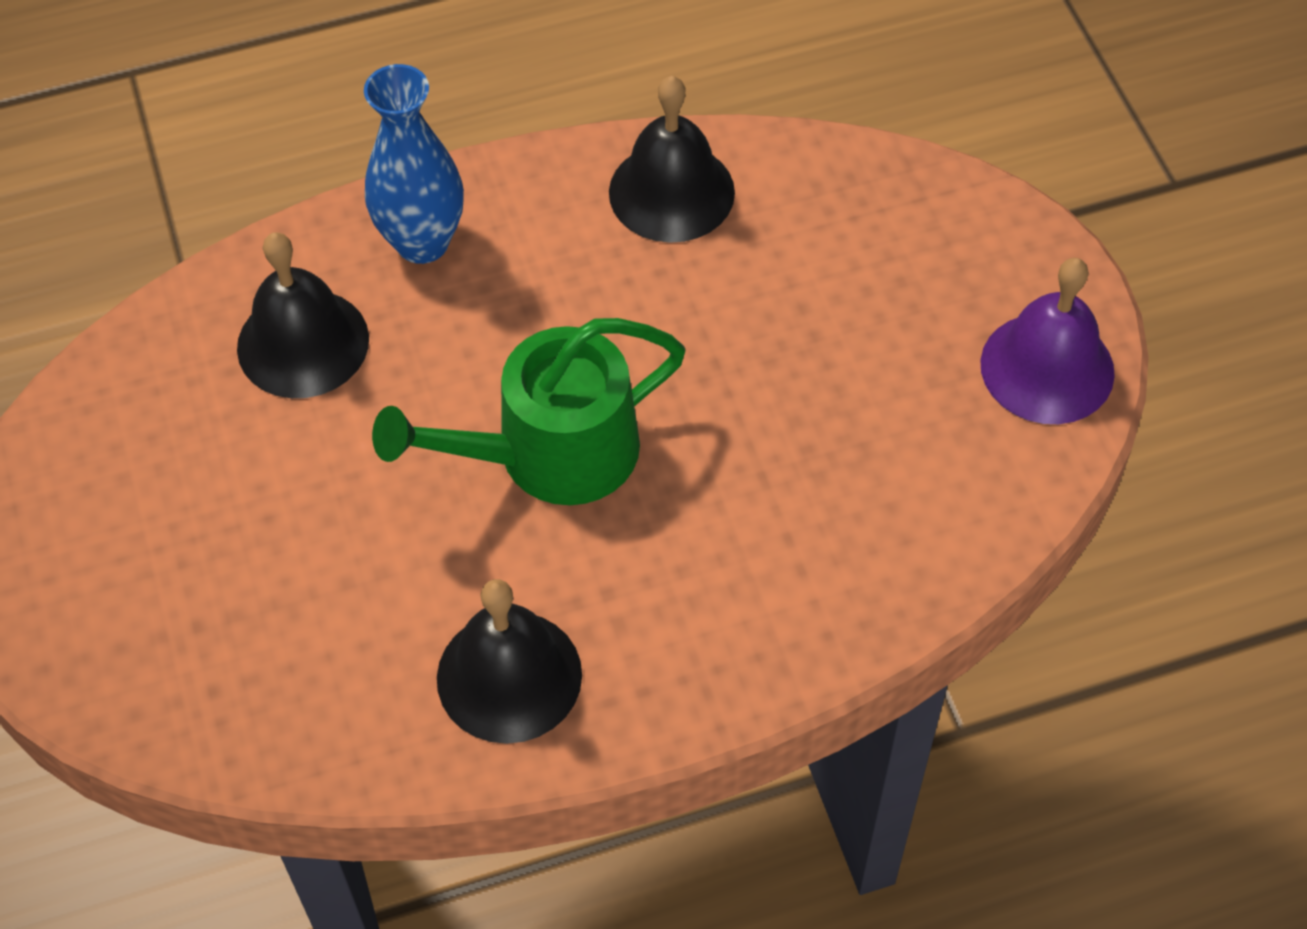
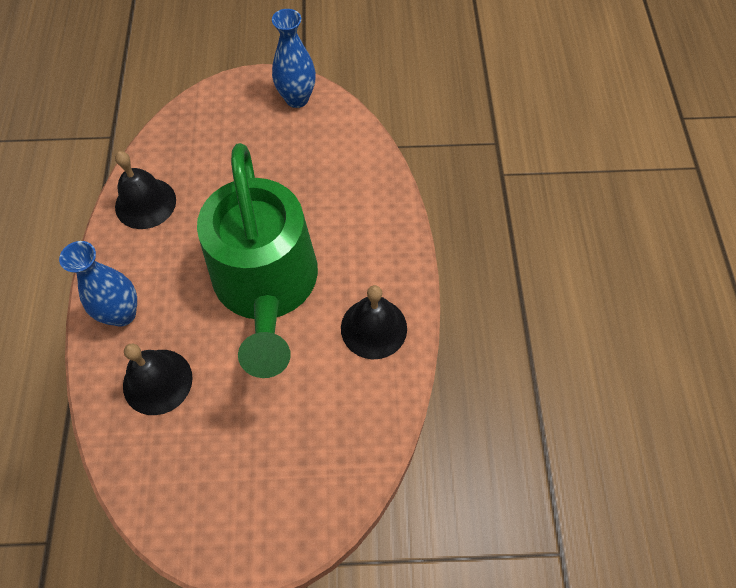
camera: 75 degrees left, 5 degrees up
(551, 453) = (266, 285): green watering can -> green watering can, size x1.64
(1047, 368) = (297, 99): purple bell -> blue vase

